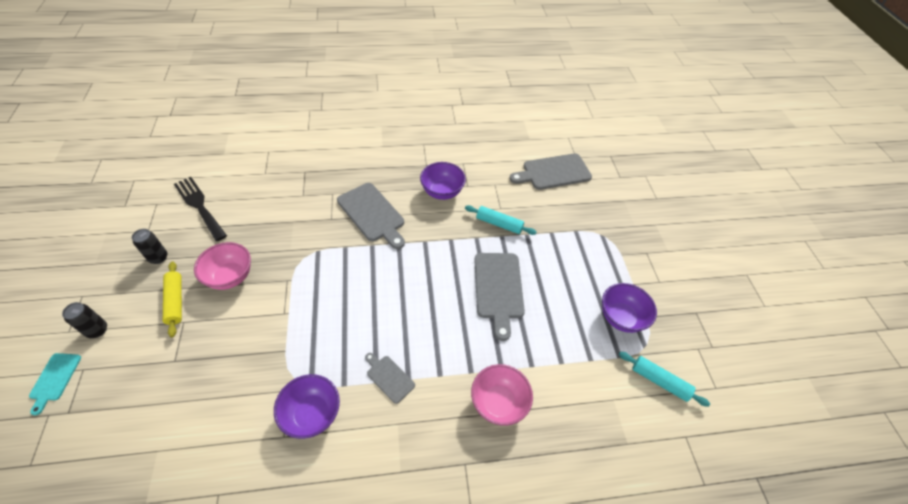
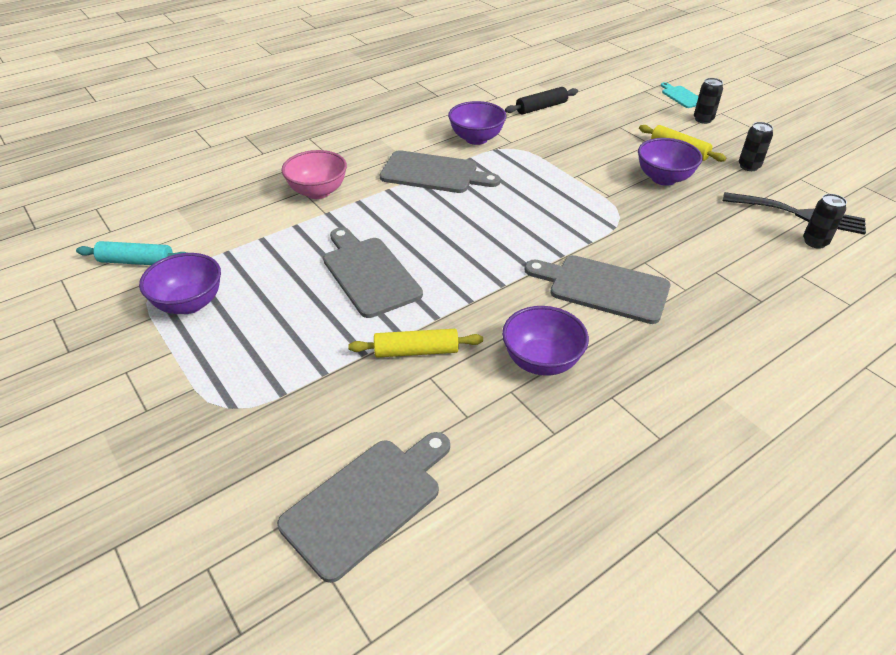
camera: 155 degrees right, 10 degrees down
(199, 439) = (541, 107): none -> black rolling pin
(224, 186) = (815, 242): none -> black can
(230, 277) = (663, 178): pink bowl -> purple bowl
(389, 377) = (433, 173): grey cutting board -> grey cutting board, size x1.88
(499, 224) = (416, 351): turquoise rolling pin -> yellow rolling pin

